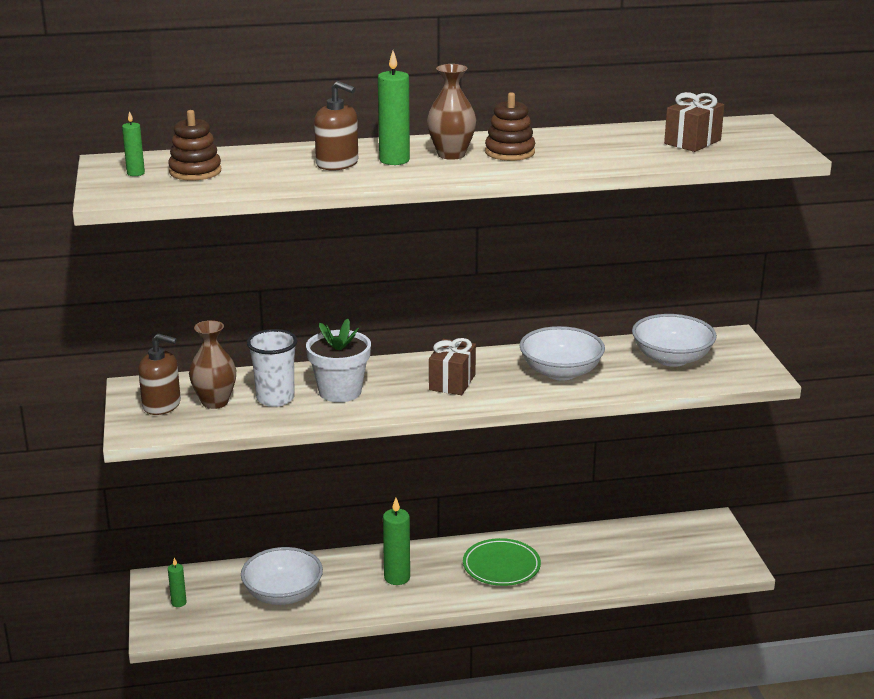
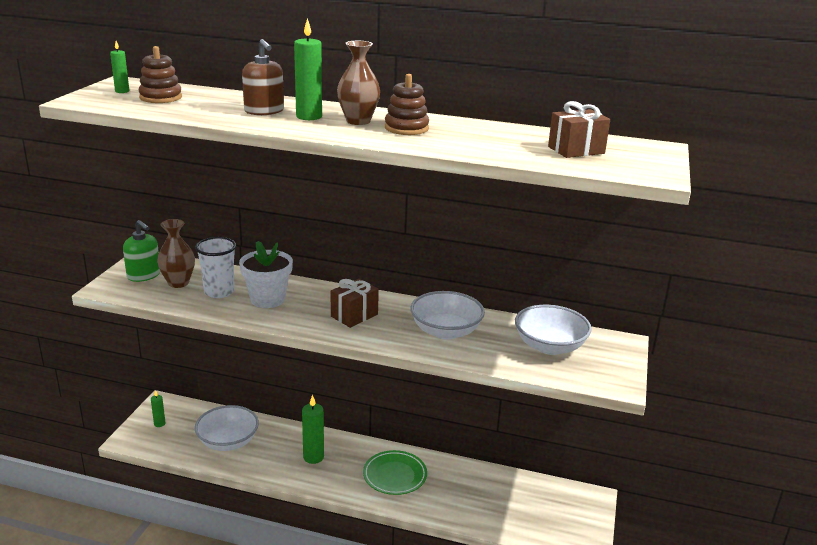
camera: 25 degrees right, 0 degrees up
(162, 405) = (144, 275): brown soap dispenser -> green soap dispenser

